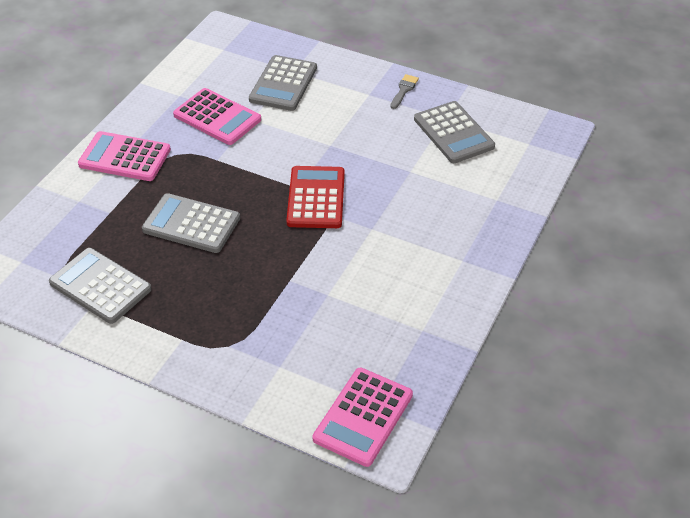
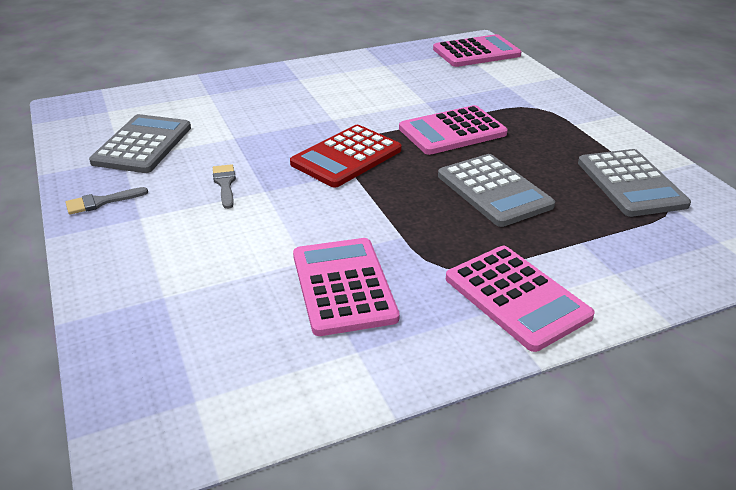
camera: 140 degrees left, 10 degrees down
(271, 268) = (452, 131): none -> pink calculator
(283, 84) = (204, 285): grey calculator -> none
(359, 136) = (225, 184): none -> grey brush

